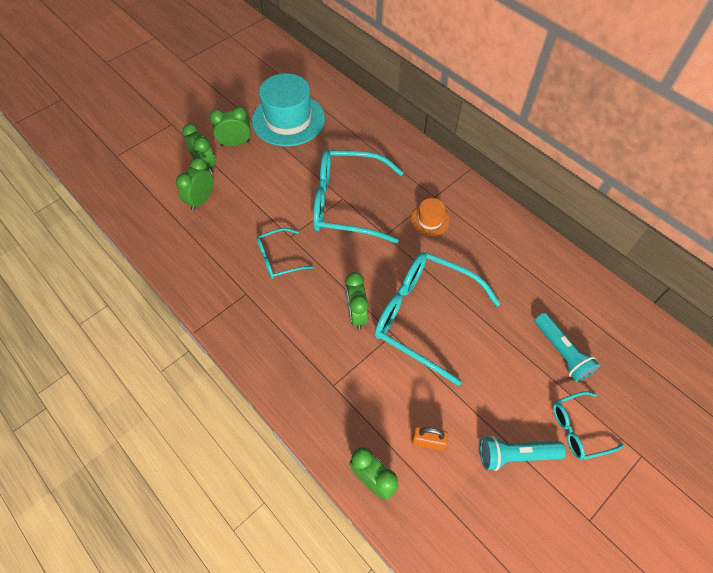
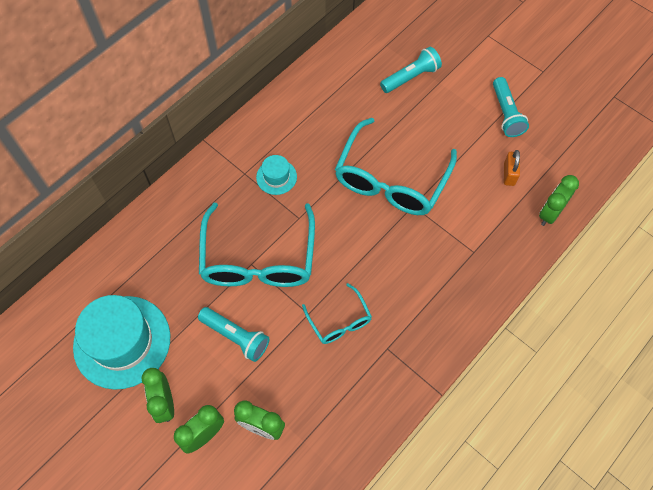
camera: 95 degrees left, 5 degrees up
(279, 186) = (236, 336): none -> turquoise flashlight
(356, 314) = (397, 238): green clock -> none
(430, 220) = (276, 177): orange hat -> turquoise hat
(578, 429) = (476, 72): turquoise glasses -> none

